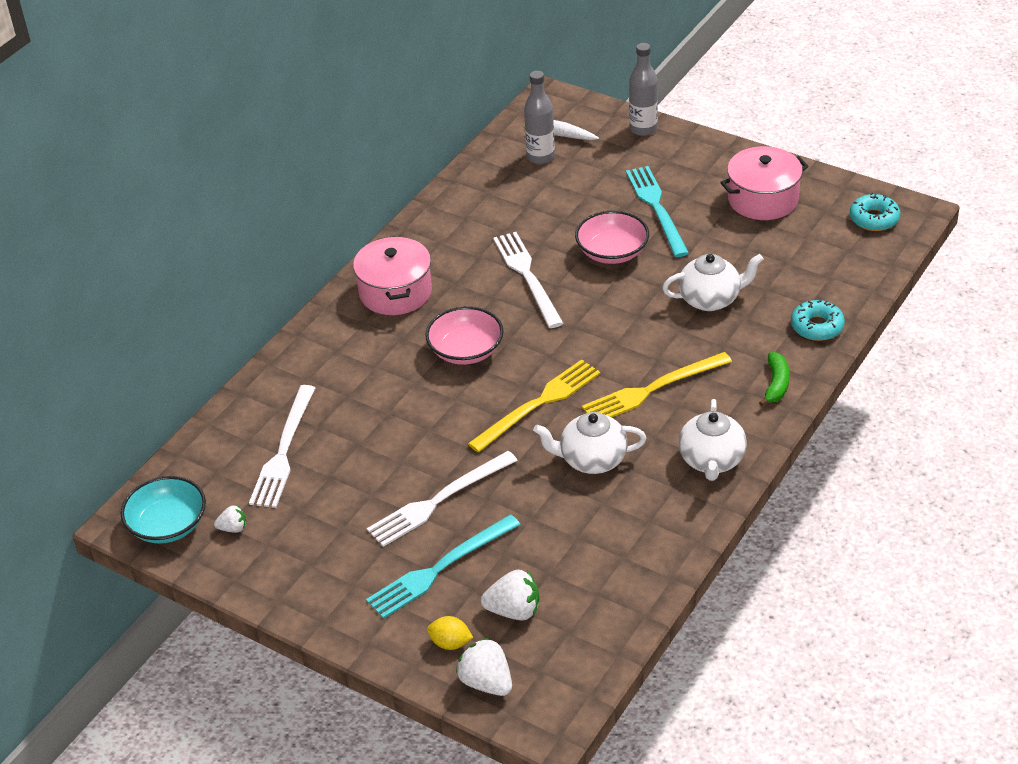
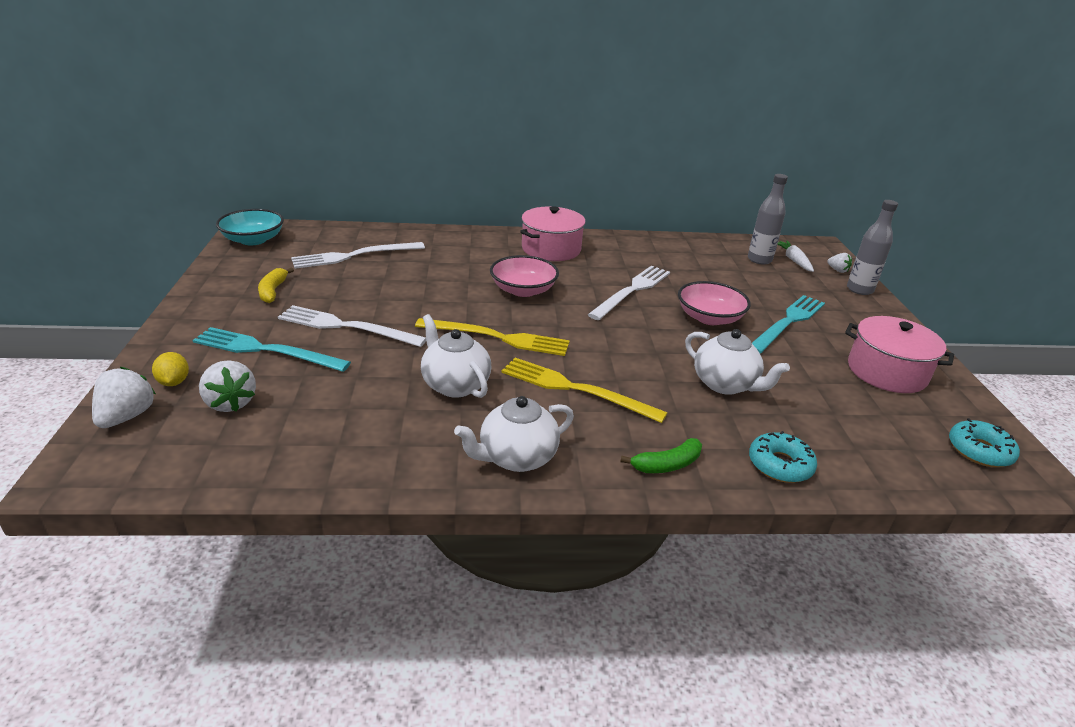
camera: 50 degrees right, 10 degrees down
(233, 528) = (263, 260): white strawberry -> white strawberry (837, 270)
(318, 537) = (273, 291): none -> yellow banana

